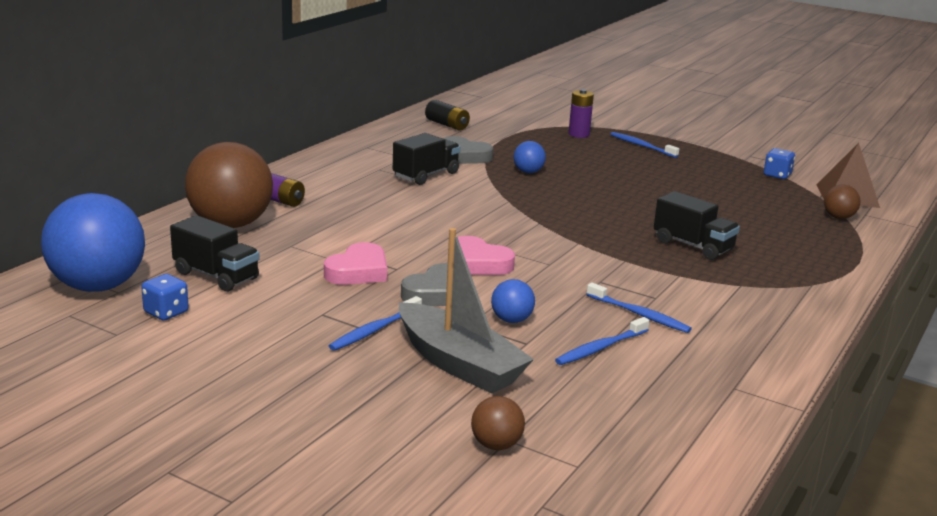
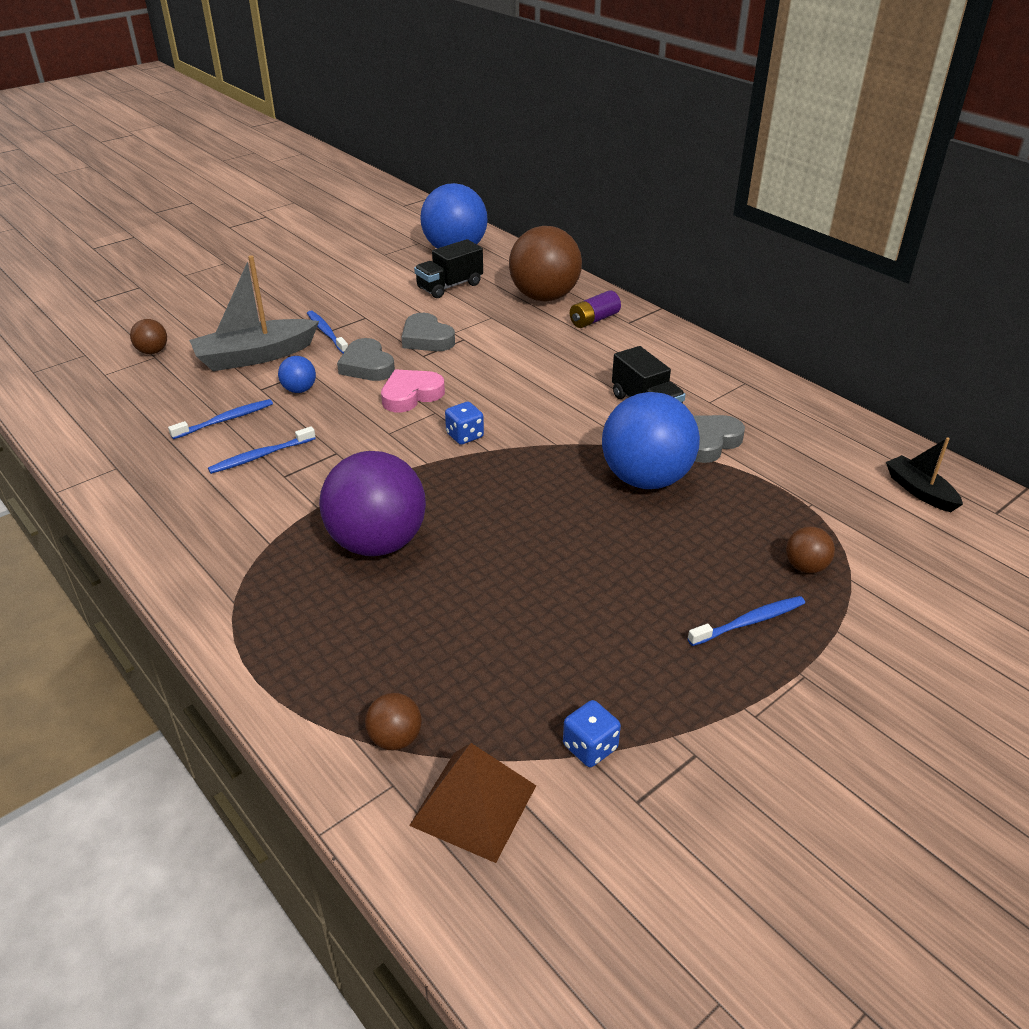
camera: 110 degrees right, 15 degrees up
(166, 312) = (403, 268): blue dice -> blue dice (465, 435)
(358, 271) = (426, 338): pink heart -> grey heart
(447, 125) = (838, 452): black battery -> none
(475, 109) = (919, 491): none -> black boat
(528, 172) = (646, 479): blue ball -> blue ball, size x2.27
(579, 134) = (805, 567): purple battery -> brown ball
(600, 348) = (225, 420): blue toothbrush -> blue toothbrush turned 75 degrees clockwise
(693, 246) = (377, 543): black truck -> purple ball

